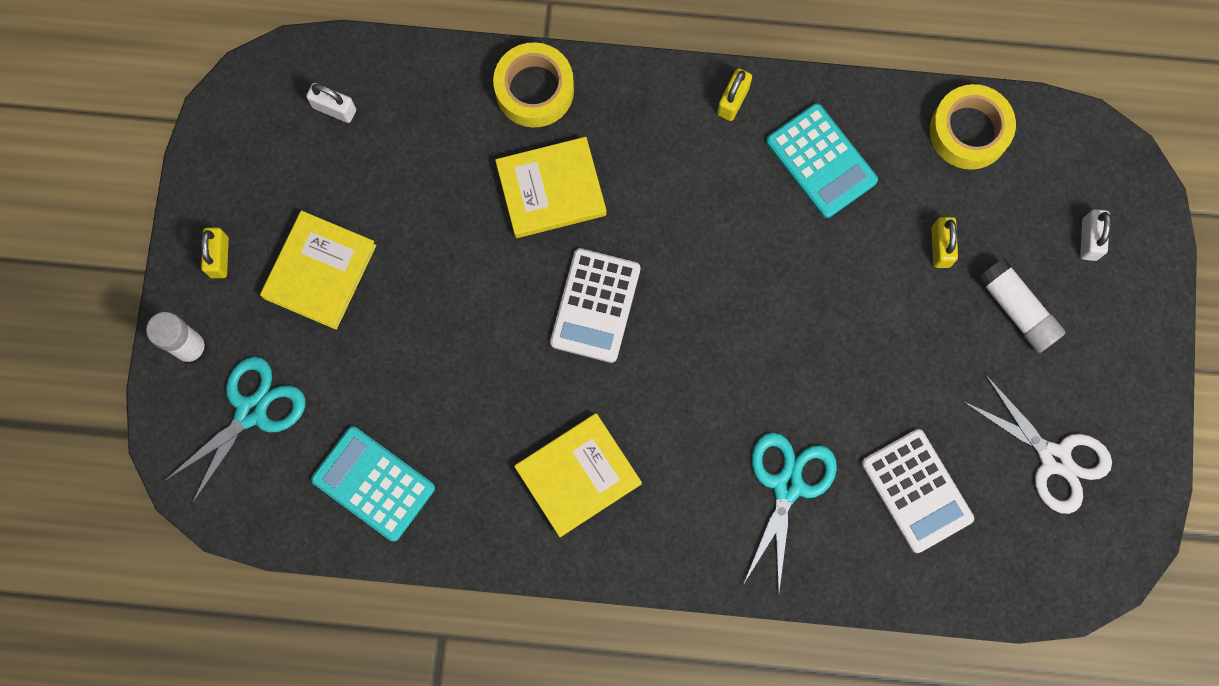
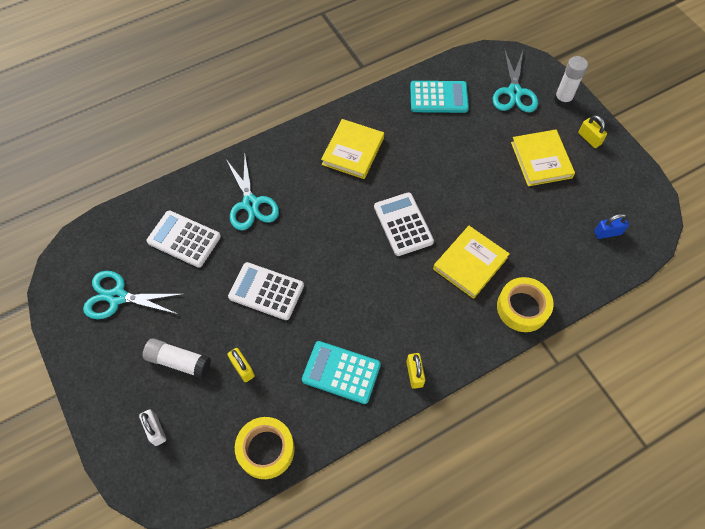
camera: 145 degrees right, 15 degrees down
(334, 109) = (607, 232): white padlock -> blue padlock
(848, 332) = (266, 291): none -> white calculator
(1054, 458) = (117, 297): white scissors -> turquoise scissors

